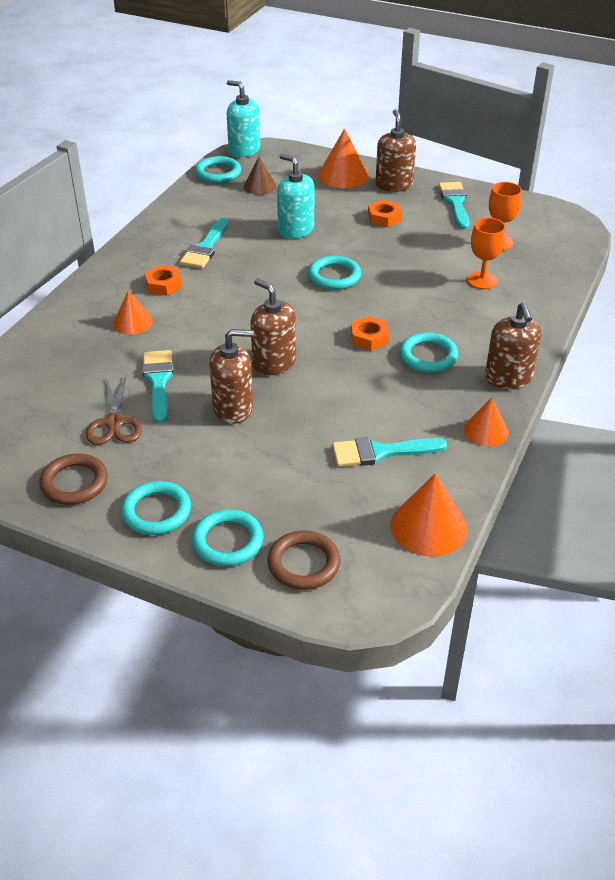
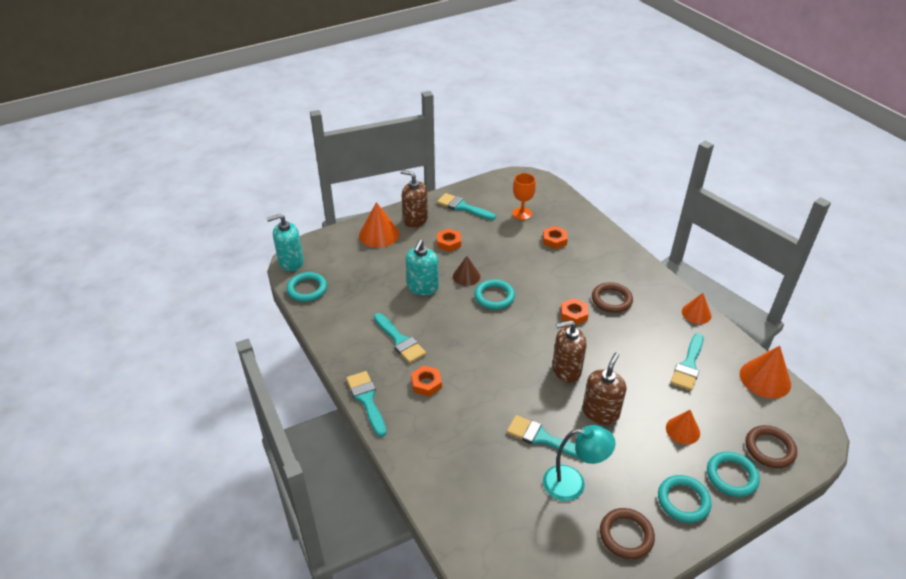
camera: 55 degrees left, 0 degrees up
(111, 261) = (367, 400): none -> turquoise brush
(114, 423) = (573, 483): brown scissors -> turquoise lamp
(133, 322) = (459, 421): orange cone -> orange cone (682, 430)
(260, 186) = (348, 277): brown cone -> brown cone (466, 276)
(295, 230) = (422, 287): turquoise soap dispenser -> turquoise soap dispenser turned 60 degrees counterclockwise
(428, 356) = (611, 300): turquoise ring -> brown ring
(482, 280) = (554, 240): orange goblet -> orange nut
(508, 378) = (655, 280): brown soap dispenser -> none

